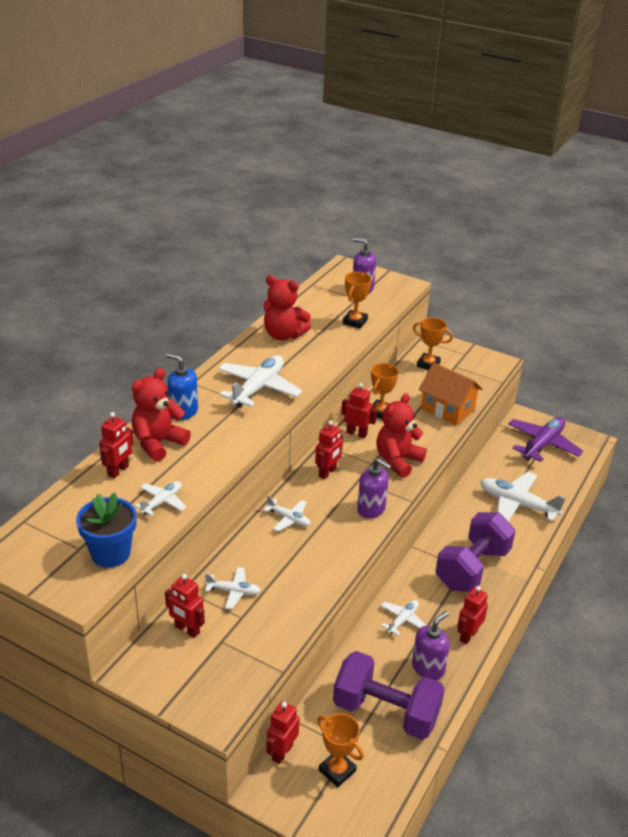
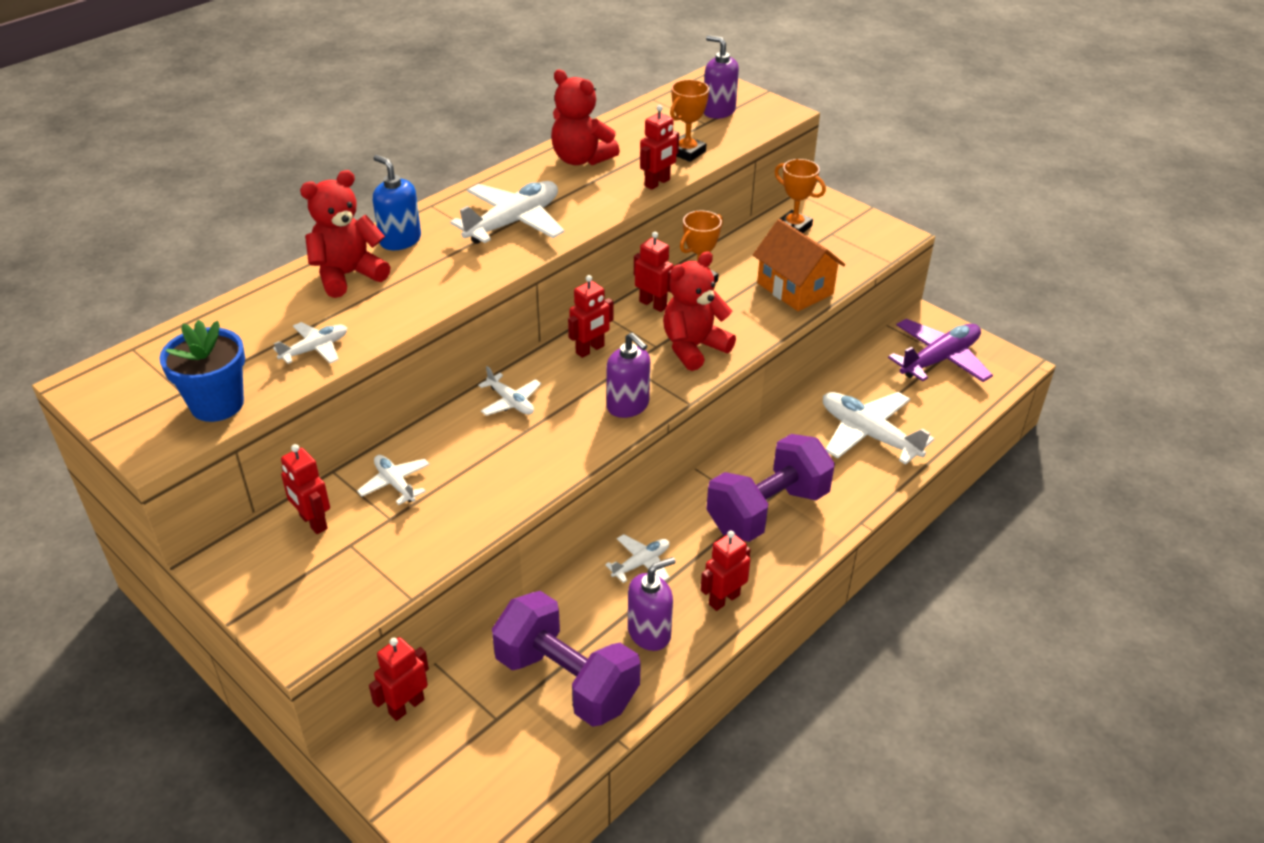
camera: 15 degrees right, 5 degrees up
(118, 471) = (280, 303): red robot -> red robot (657, 183)
(233, 591) = (395, 484): white plane -> white plane turned 150 degrees counterclockwise
(337, 770) = (468, 745): orange trophy -> none

